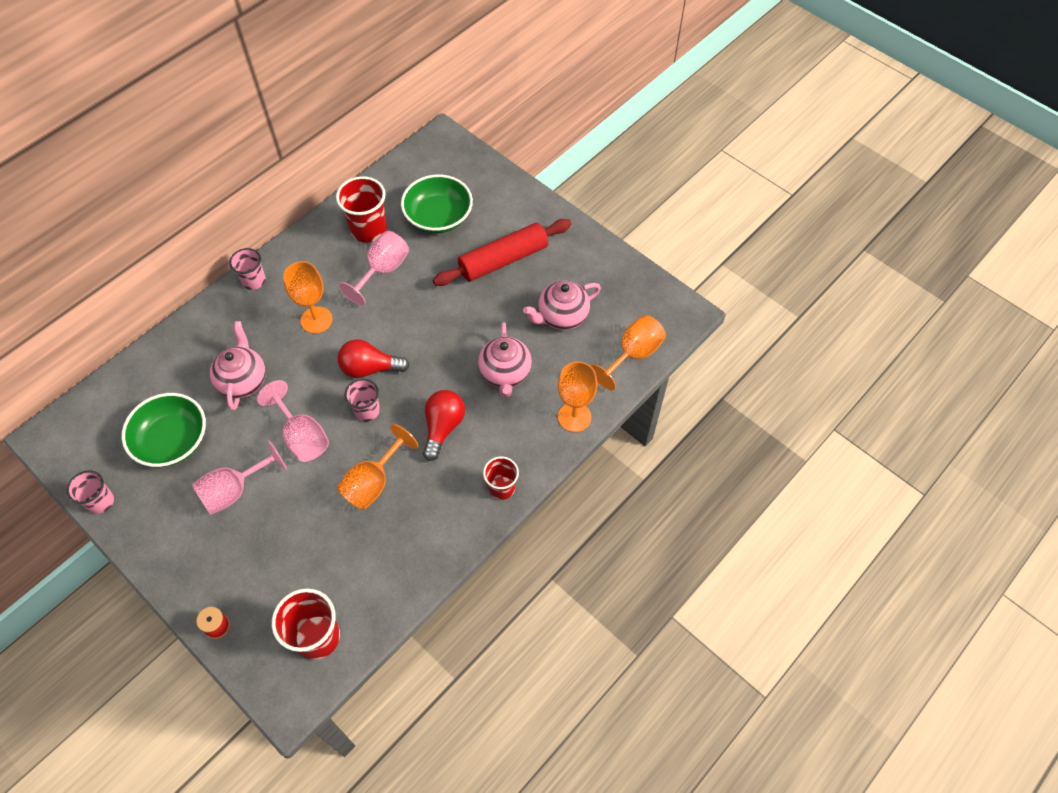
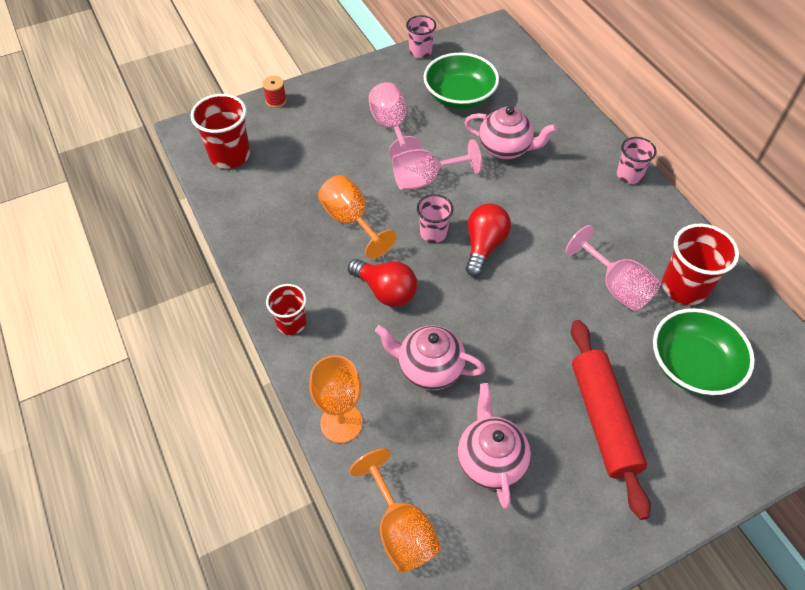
camera: 110 degrees right, 5 degrees down
(316, 320) = (562, 215): orange goblet -> none

